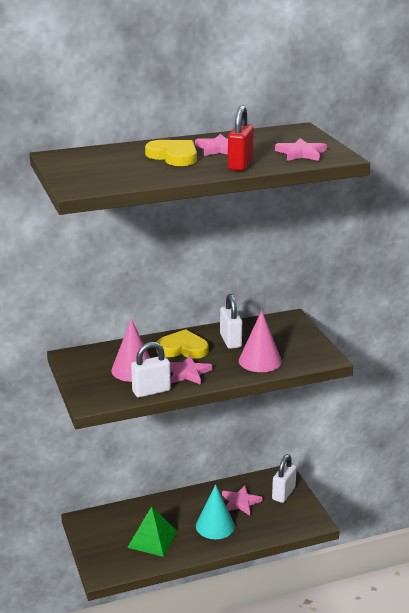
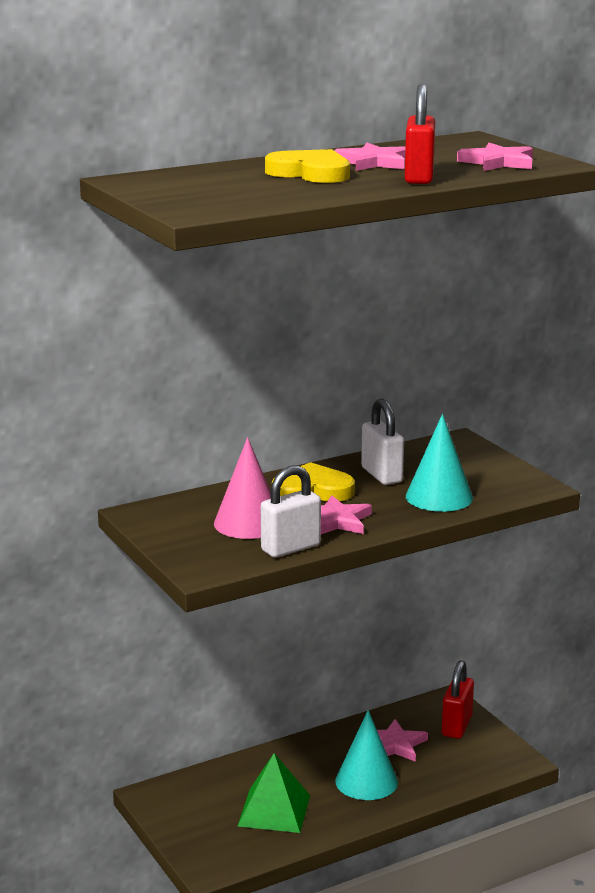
camera: 10 degrees left, 5 degrees down
(260, 361) = (439, 497): pink cone -> turquoise cone
(283, 493) = (456, 726): white padlock -> red padlock

